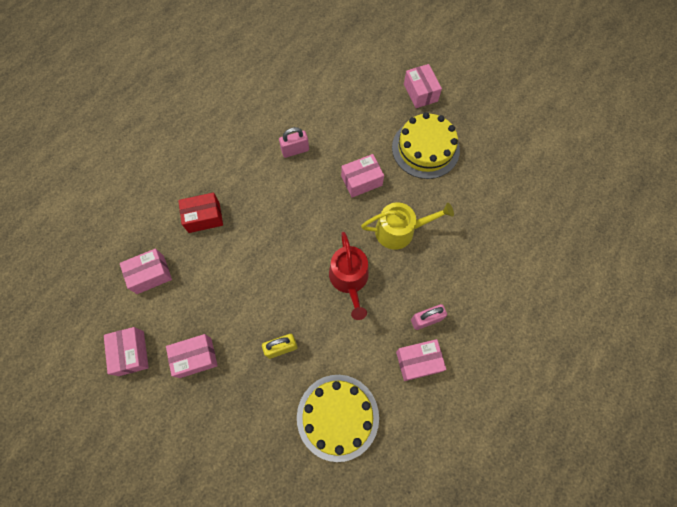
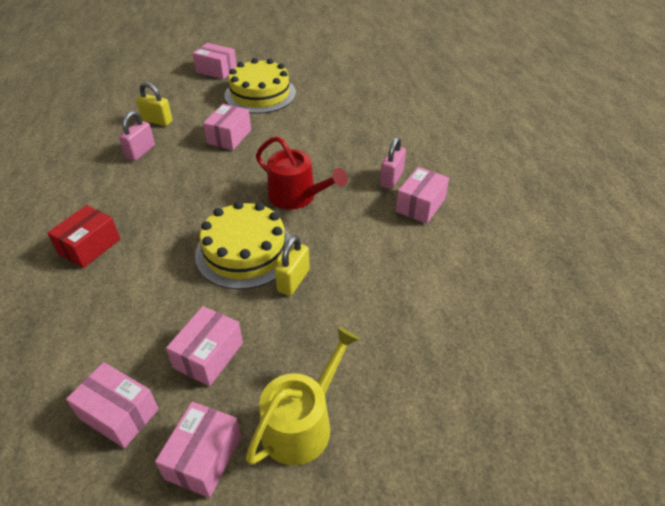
camera: 45 degrees left, 25 degrees down
(150, 274) = (69, 330): pink box -> pink box (204, 457)
(331, 124) = (157, 121): none -> yellow padlock
(337, 417) = (408, 287): yellow cake -> yellow cake (245, 251)
(400, 230) = (300, 145): yellow watering can -> yellow watering can (302, 422)

